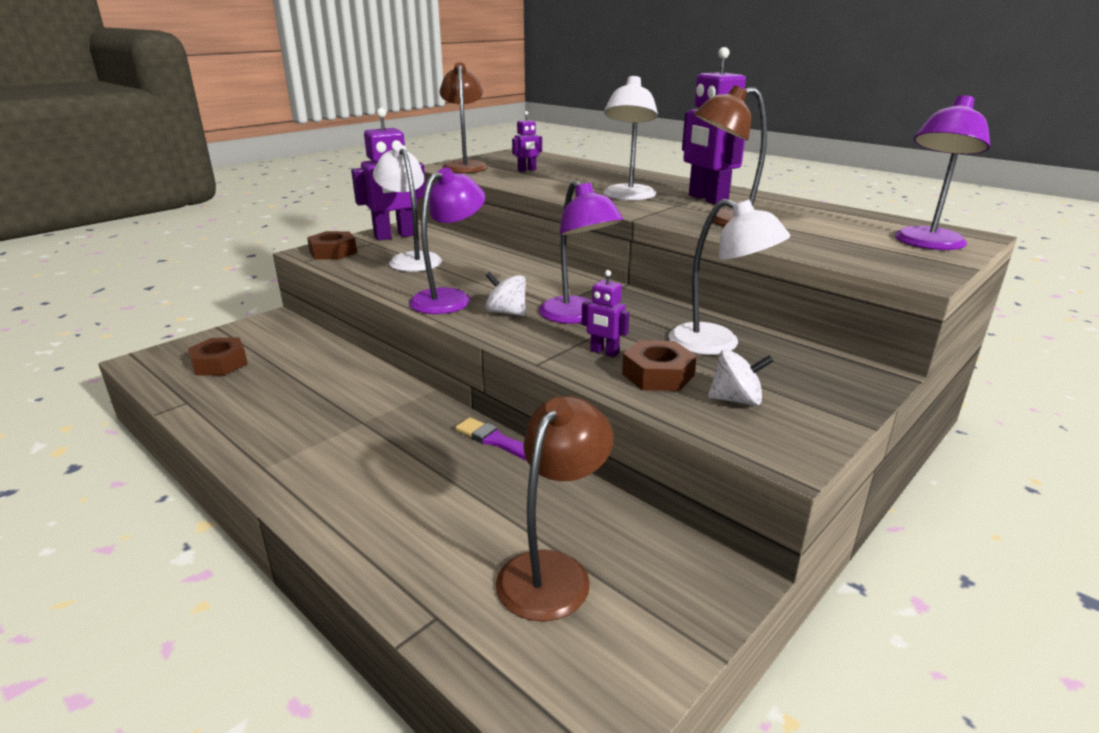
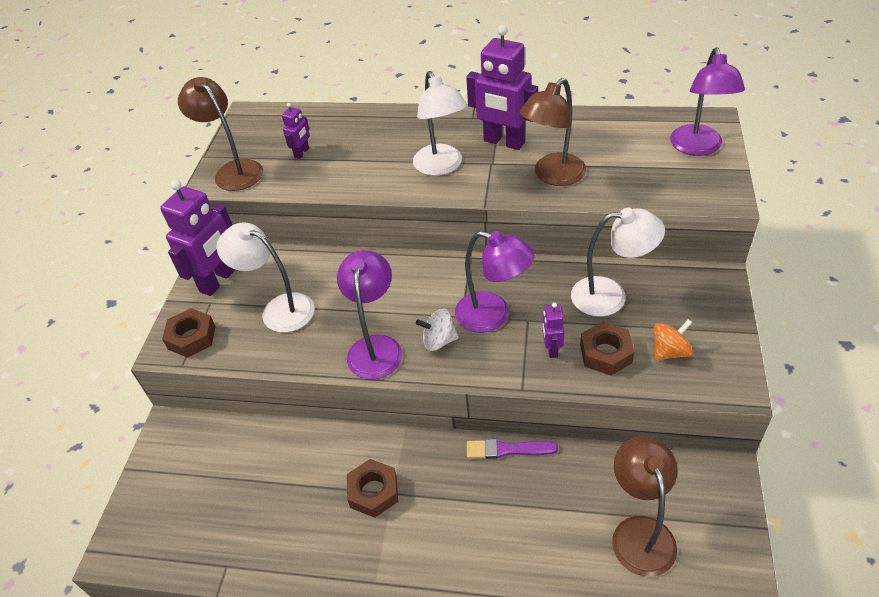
camera: 30 degrees left, 20 degrees up
(220, 364) = (195, 509): brown nut -> brown nut (373, 492)
(604, 352) = (551, 349): purple robot -> purple robot turned 90 degrees clockwise
(736, 400) = (670, 351): white spinning top -> orange spinning top

